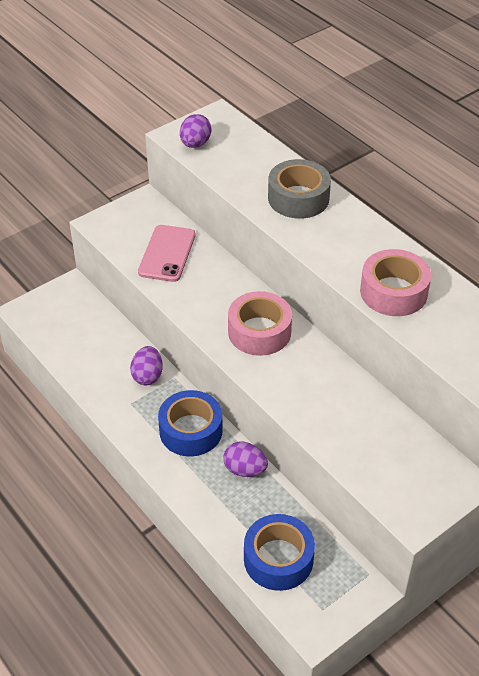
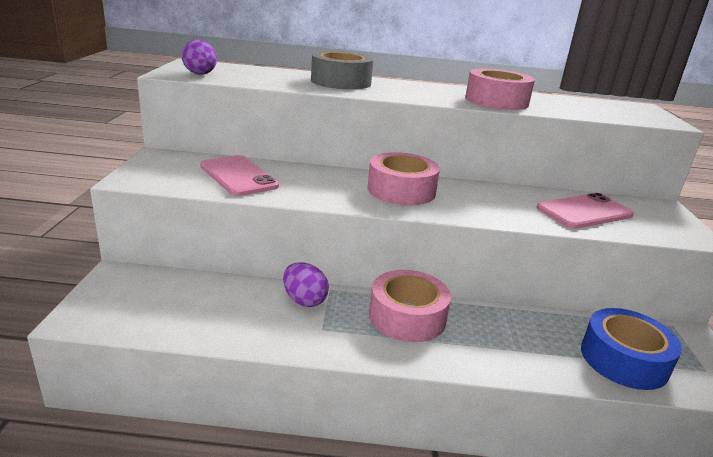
camera: 50 degrees left, 20 degrees down
(191, 430) = (407, 317): blue tape -> pink tape
(245, 470) = (491, 317): purple egg -> none
(368, 439) = (584, 212): none -> pink phone

